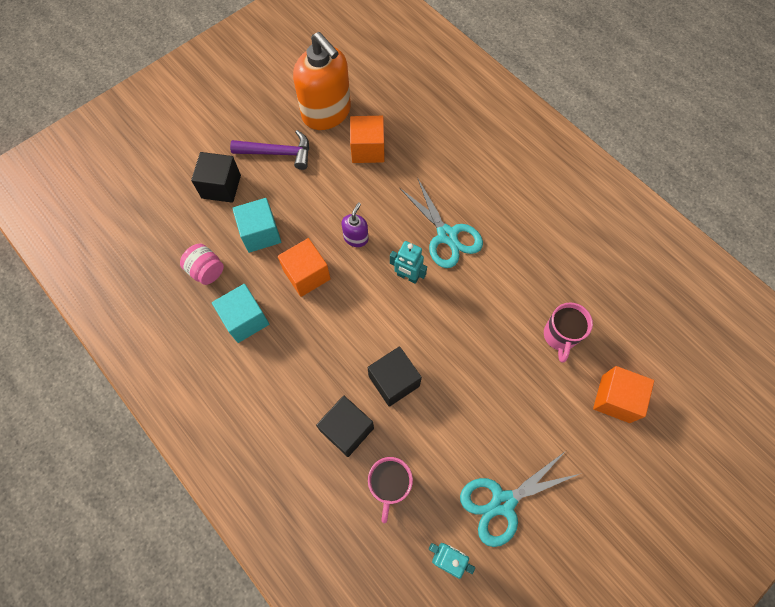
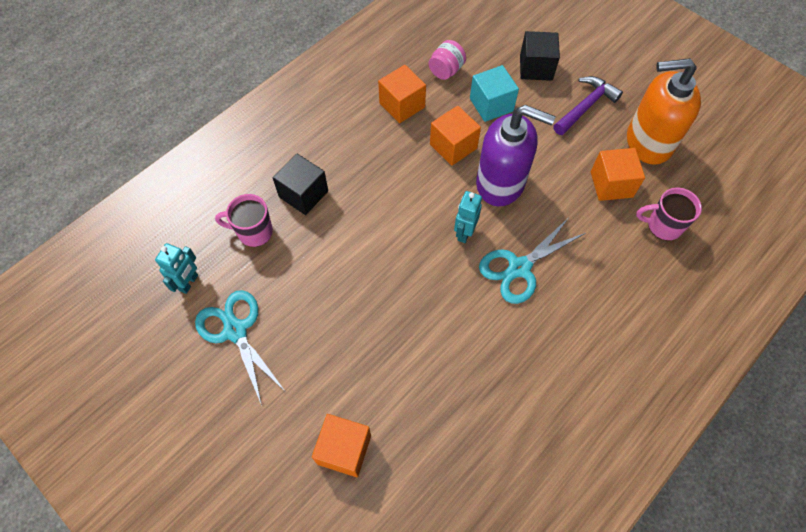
camera: 85 degrees right, 5 degrees down
(245, 319) = (402, 105): turquoise cube -> orange cube
(278, 153) = (585, 106): purple hammer -> purple hammer turned 135 degrees counterclockwise
(327, 113) = (648, 142): orange soap dispenser -> orange soap dispenser turned 45 degrees clockwise
(356, 238) = (501, 183): purple soap dispenser -> purple soap dispenser, size x2.25
(394, 381) = (351, 228): black cube -> none
(560, 336) = (413, 389): pink mug -> pink mug (663, 226)

